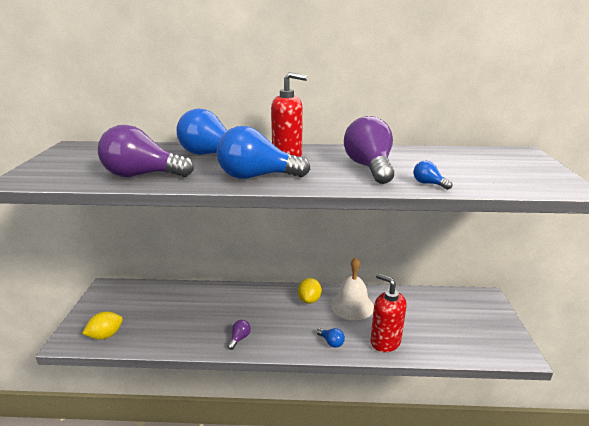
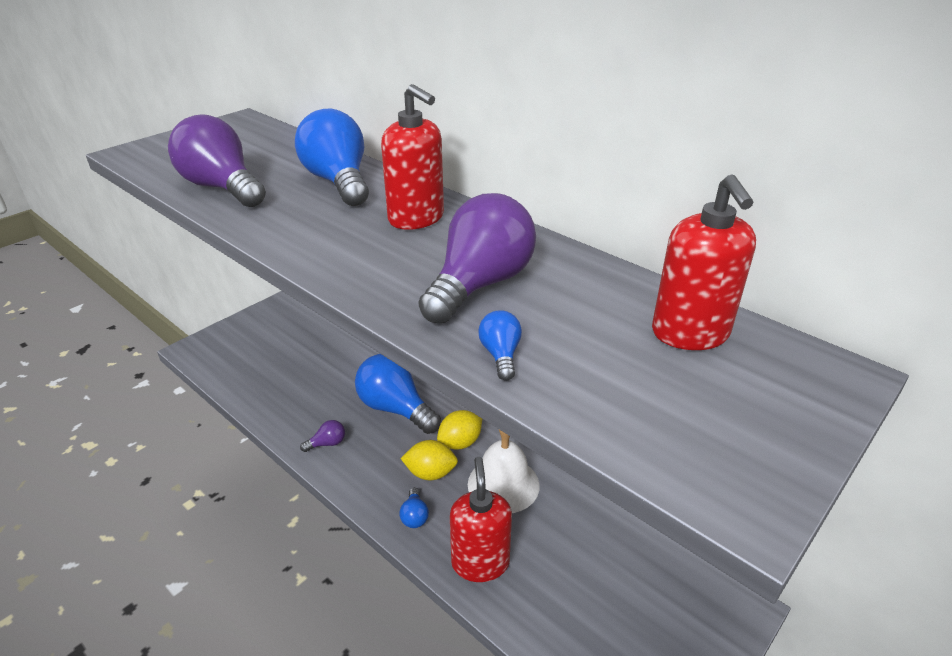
camera: 40 degrees right, 10 degrees up
(106, 335) = (223, 362): yellow lemon -> yellow lemon (430, 473)
(256, 177) = (318, 238): blue light bulb -> blue light bulb (395, 408)
(468, 156) = (690, 333): none -> red soap dispenser

